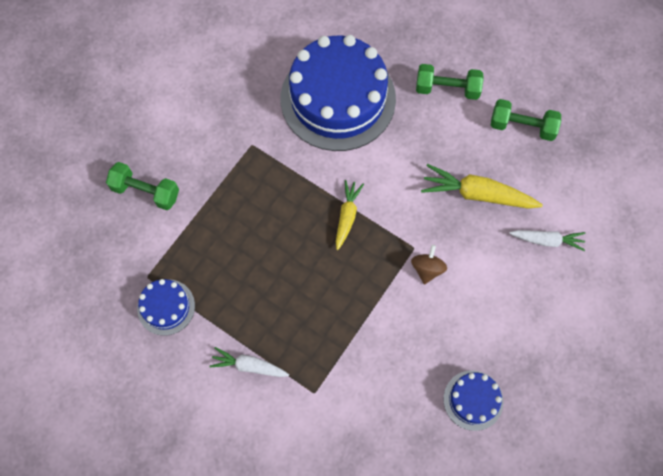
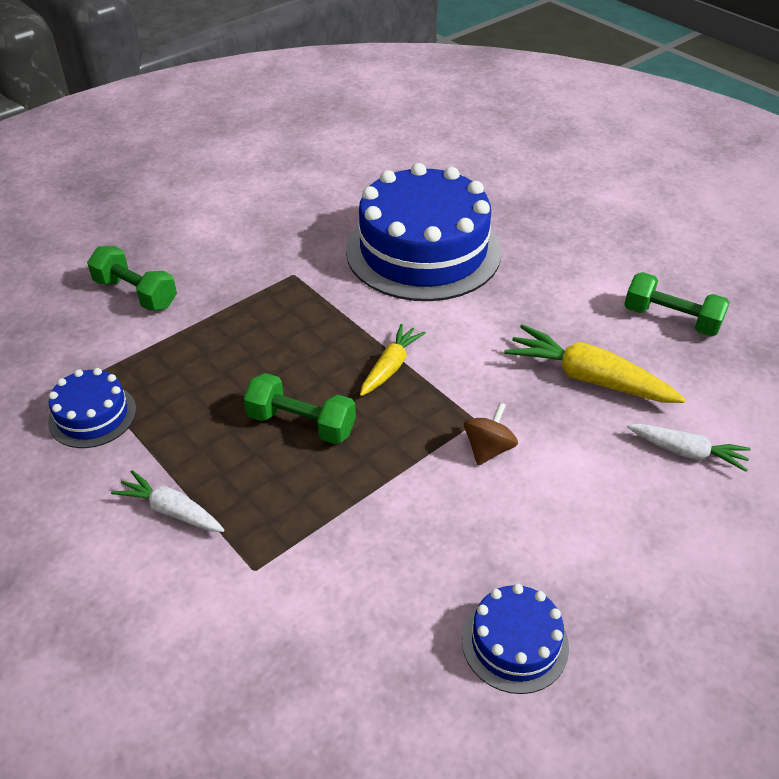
camera: 15 degrees right, 25 degrees down
(447, 89) = (573, 266): green dumbbell -> green dumbbell (301, 424)

